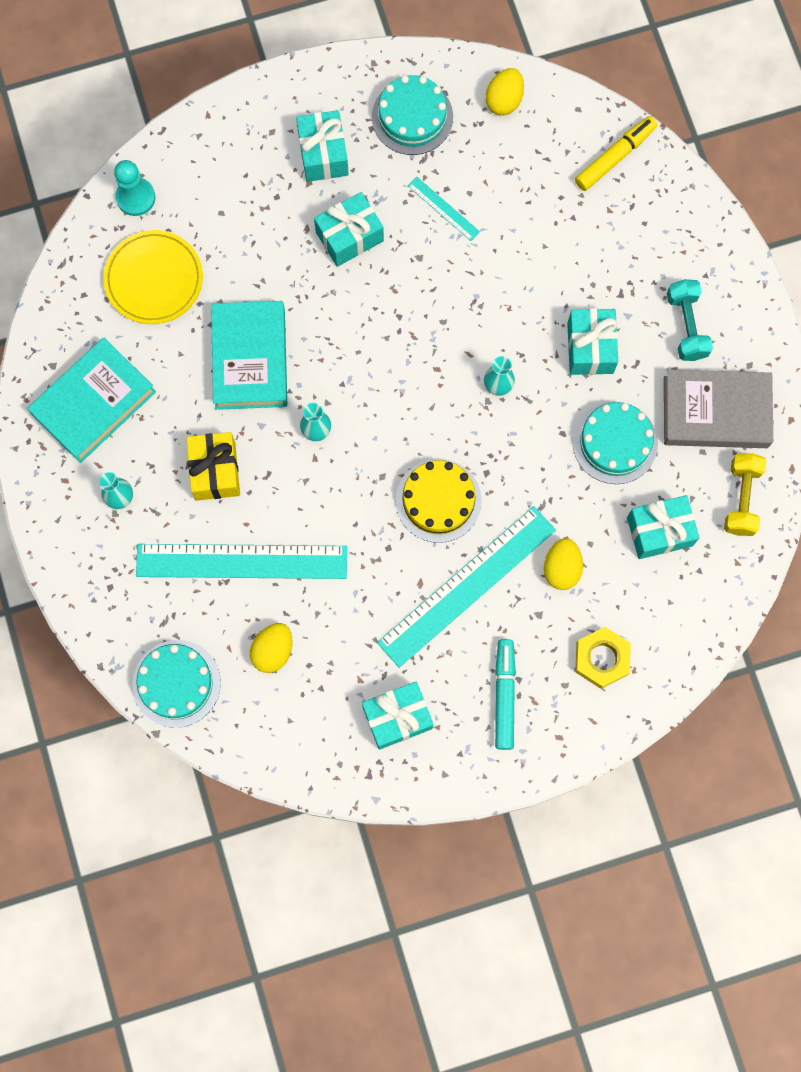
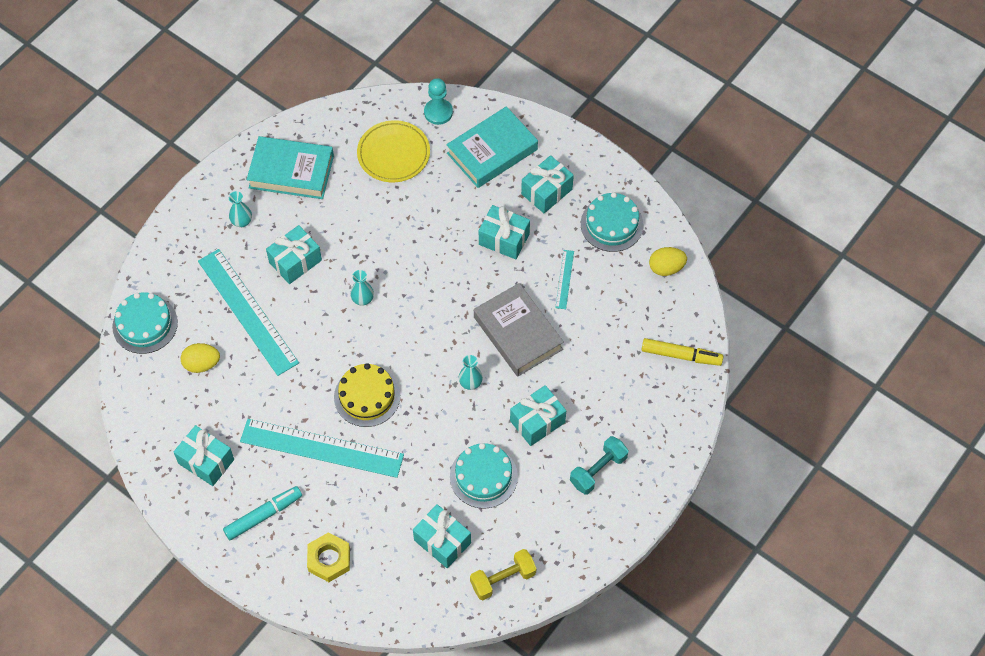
camera: 55 degrees right, 15 degrees down
(215, 471) = (295, 261): yellow gift -> turquoise gift
(250, 358) = (382, 235): turquoise book -> turquoise book (492, 151)
(561, 568) = (373, 497): yellow egg -> none
(715, 412) = (551, 525): grey book -> grey book (518, 333)

